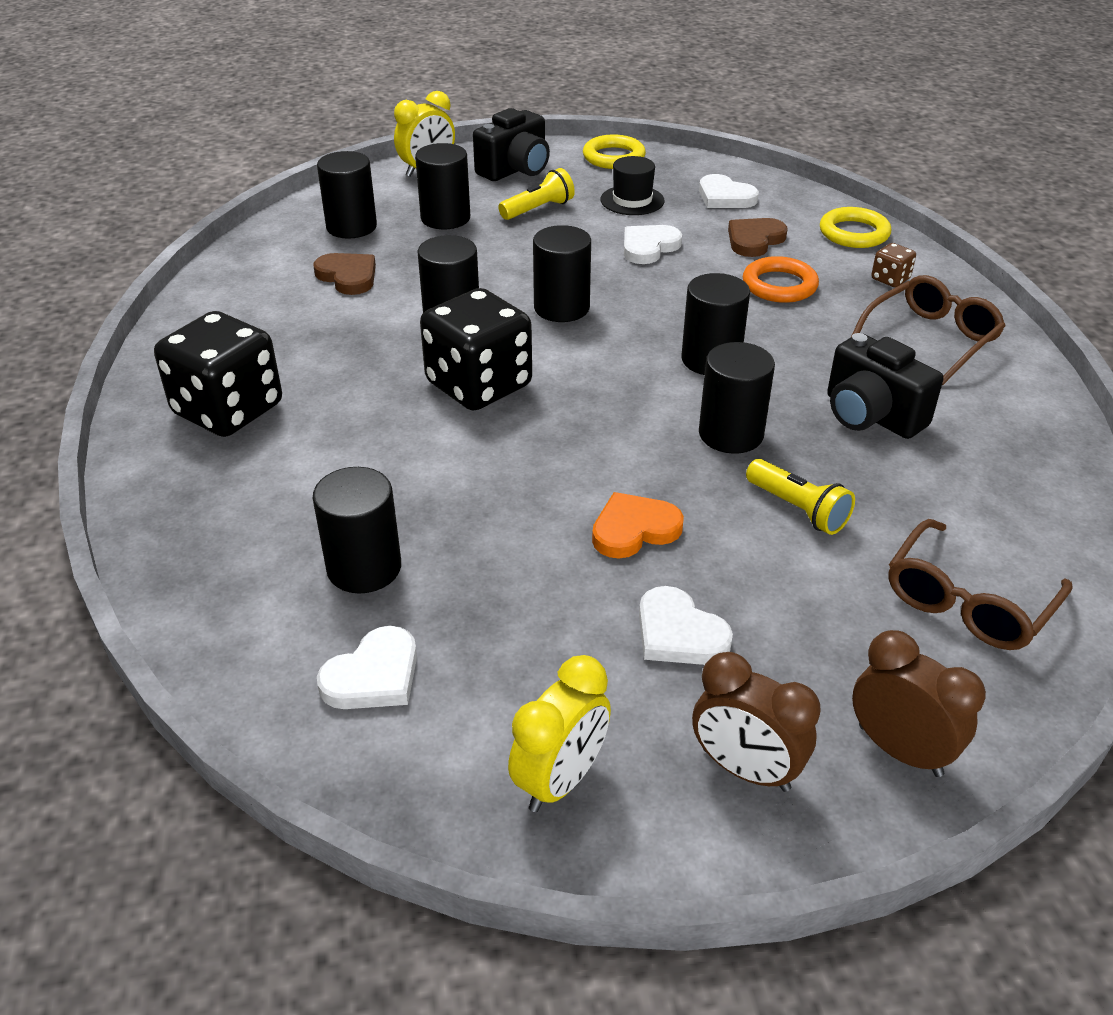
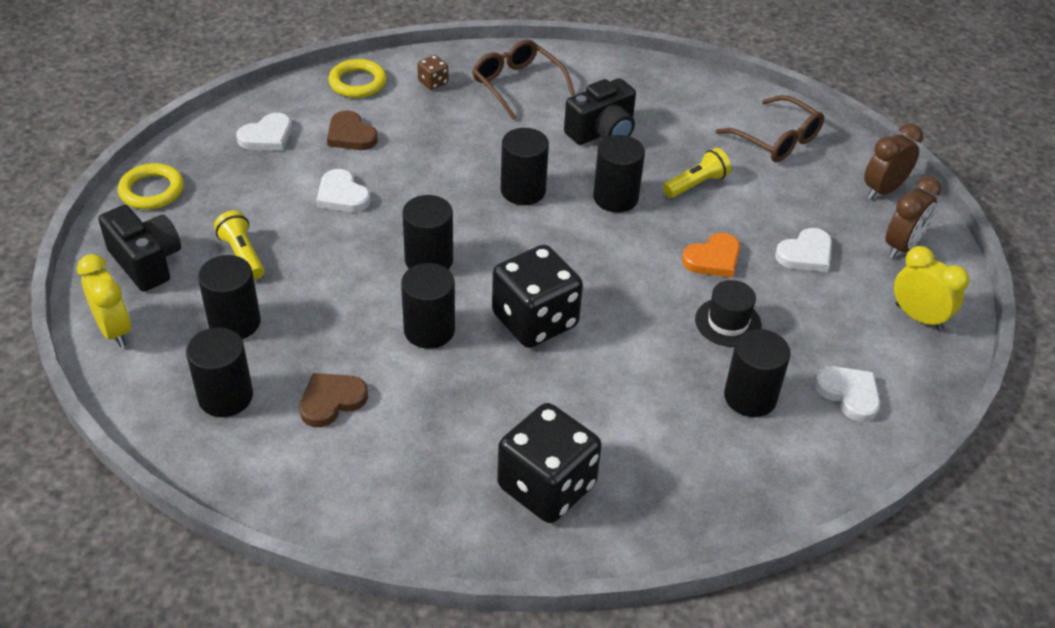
camera: 85 degrees left, 5 degrees up
(632, 200) = (250, 192): black hat -> black hat (728, 322)
(634, 529) = (713, 259): orange heart -> orange heart turned 105 degrees counterclockwise
(779, 285) = (426, 137): orange ring -> none

